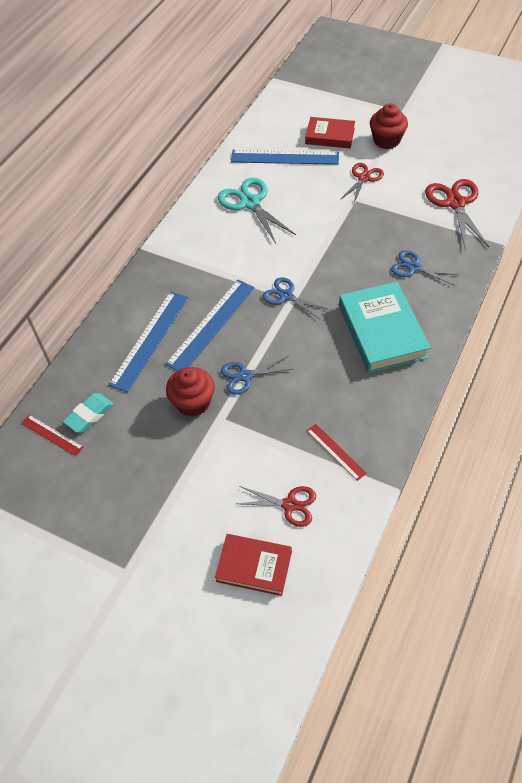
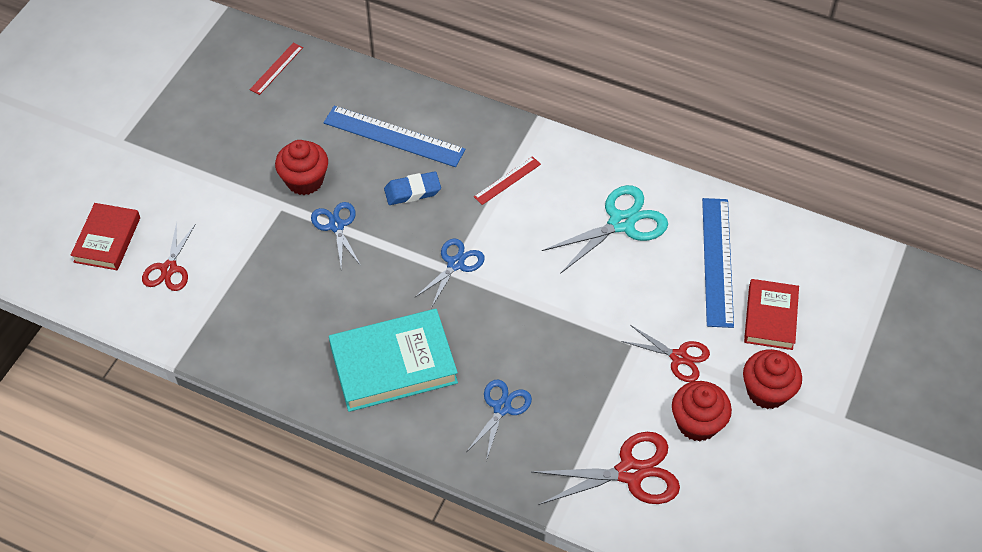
camera: 85 degrees right, 0 degrees up
(89, 415) = (297, 95): turquoise eraser -> none
(211, 325) = (412, 191): blue ruler -> blue eraser
(336, 451) = (227, 311): red ruler -> red ruler (507, 180)
(414, 171) = (697, 423): none -> red cupcake

